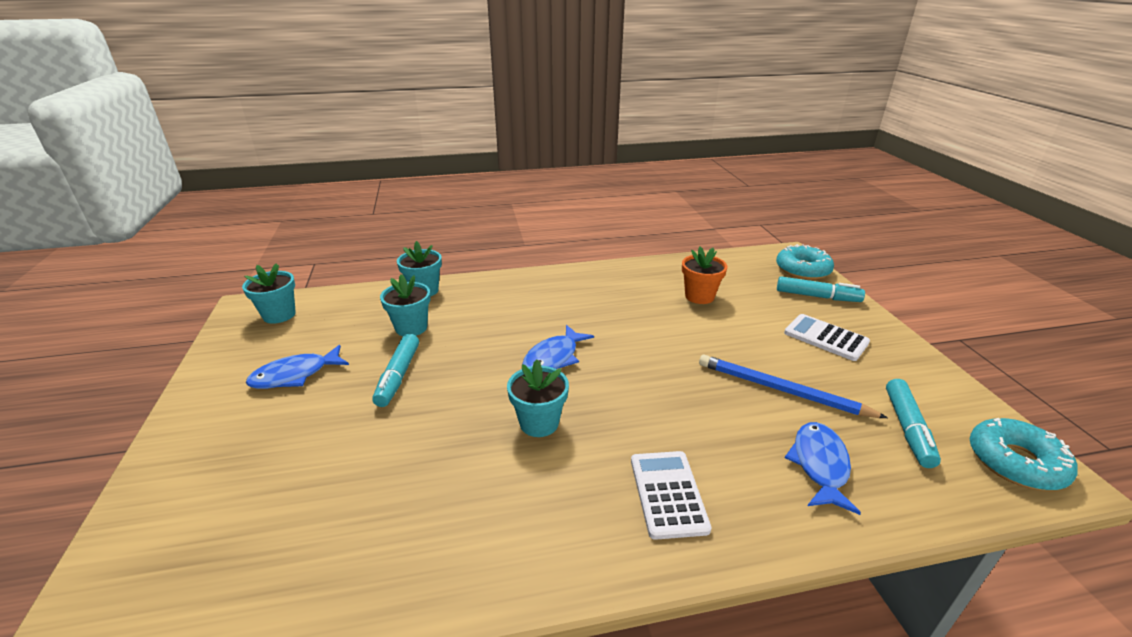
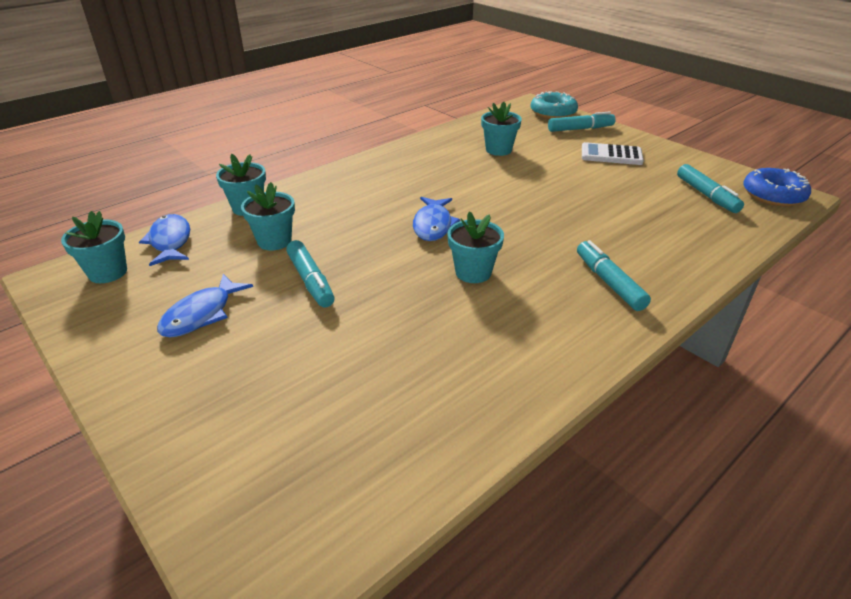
camera: 30 degrees left, 5 degrees up
(668, 494) = (609, 282): white calculator -> turquoise marker
(699, 296) = (498, 150): orange flower pot -> turquoise flower pot
(781, 390) = (615, 196): blue pencil -> none
(819, 465) = (679, 233): blue fish -> blue fish (170, 241)
(1015, 462) = (773, 195): turquoise donut -> blue donut

